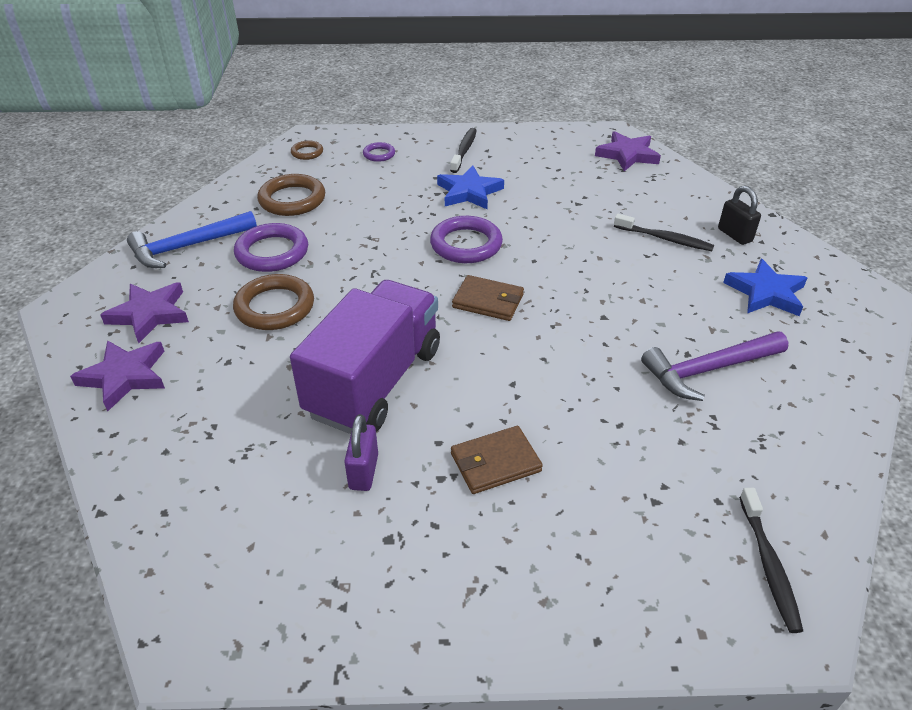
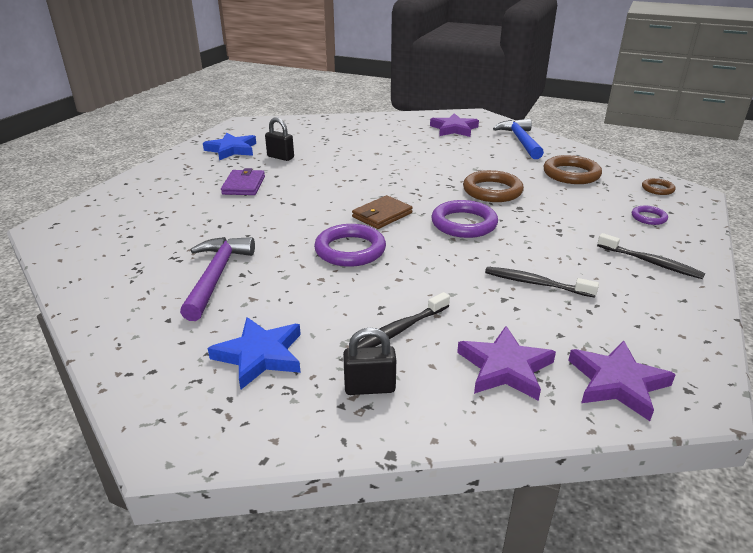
camera: 115 degrees right, 10 degrees down
(125, 376) = (405, 122): purple star -> purple star (505, 368)
(272, 252) = (498, 160): purple ring -> purple ring (350, 250)
(275, 307) = (435, 155): brown ring -> brown ring (492, 191)
(363, 472) = (280, 157): purple padlock -> black padlock
(375, 382) = (340, 169): purple truck -> none
(469, 192) = (554, 244): blue star -> blue star (232, 150)
(495, 462) = (244, 185): brown wallet -> purple wallet
(768, 565) = (79, 234): black toothbrush -> black toothbrush (536, 283)

